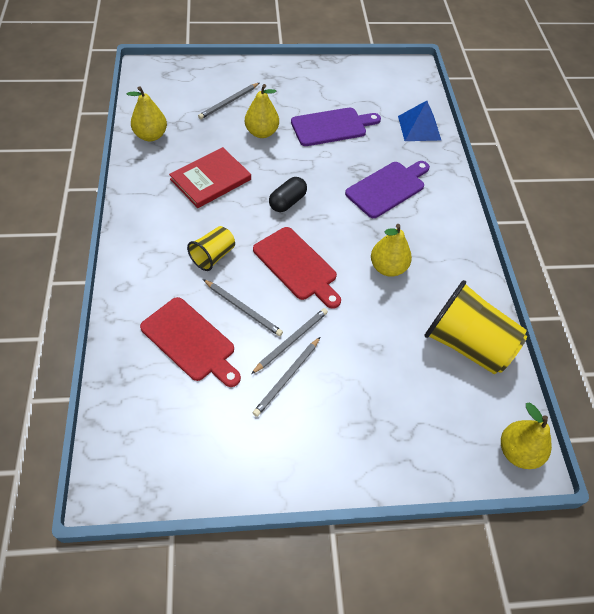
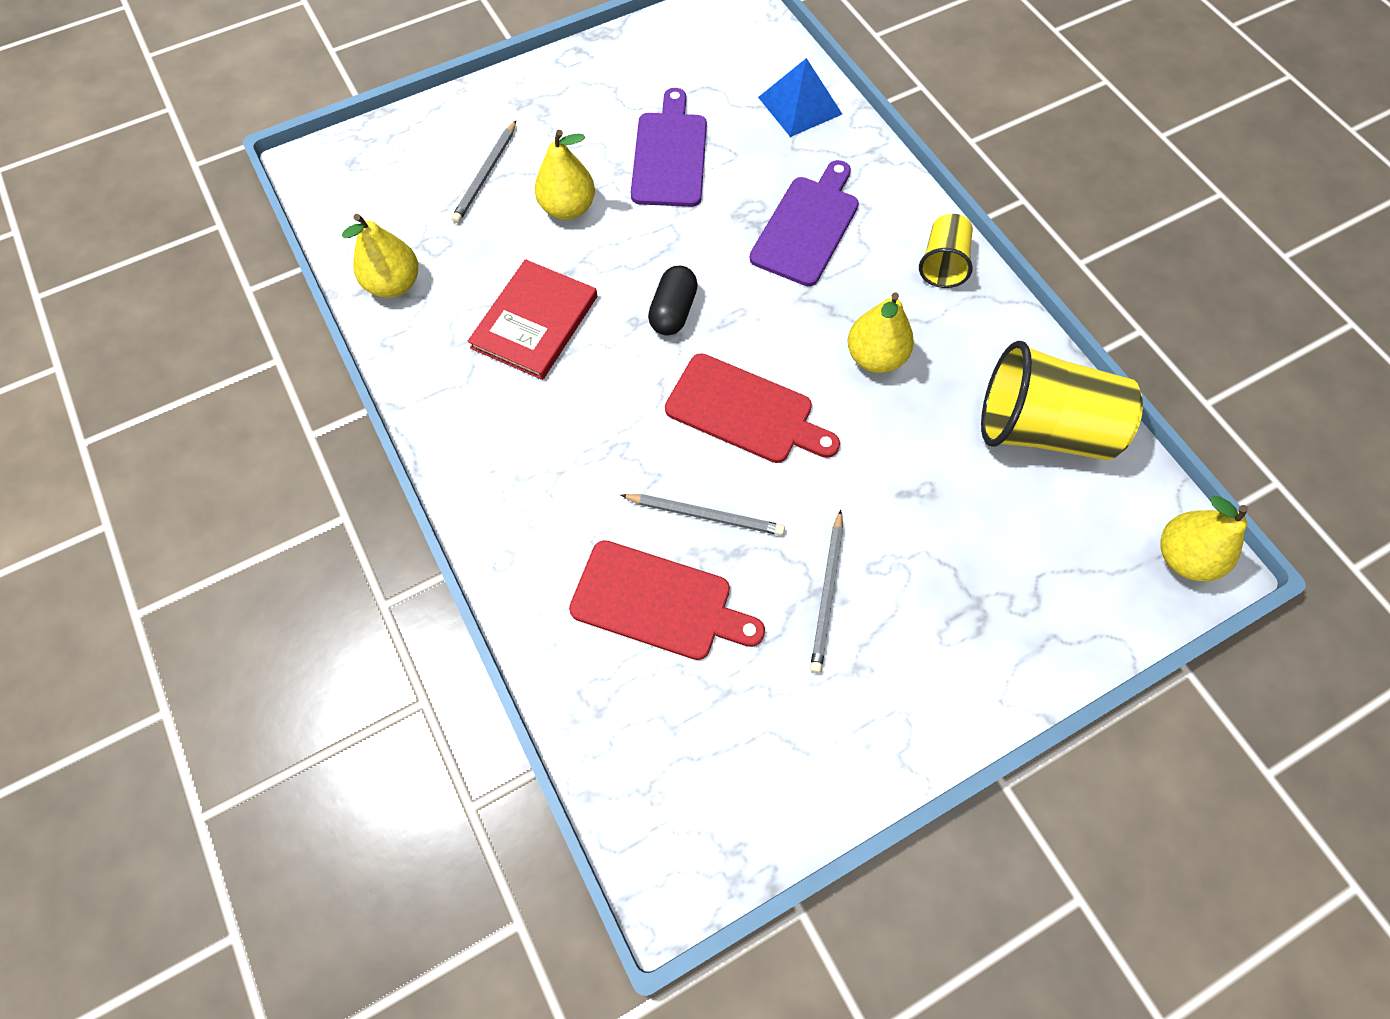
camera: 20 degrees left, 10 degrees up
(213, 256) = (612, 450): yellow cup -> yellow cup (942, 264)
(291, 341) = (802, 534): grey pencil -> none
(332, 127) = (670, 155): purple cutting board -> purple cutting board turned 45 degrees counterclockwise

